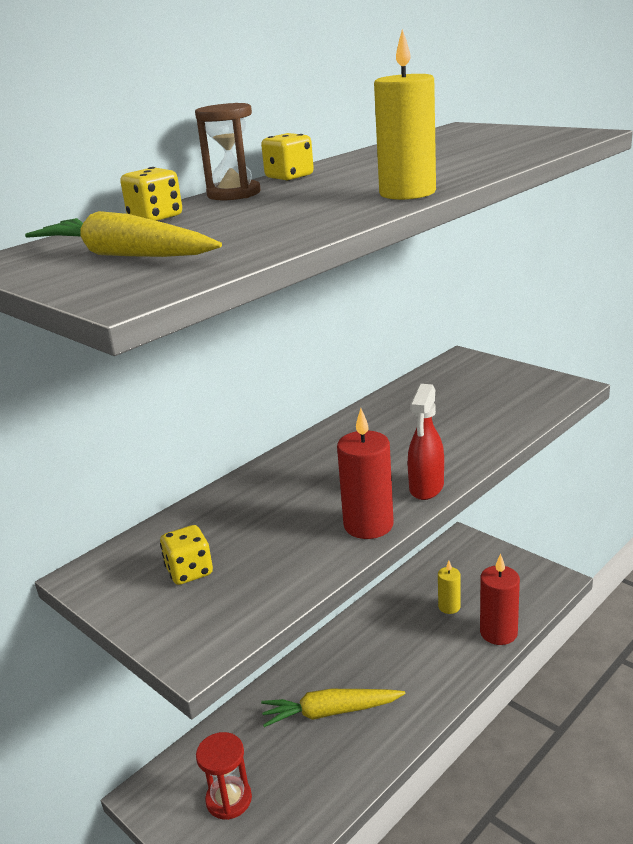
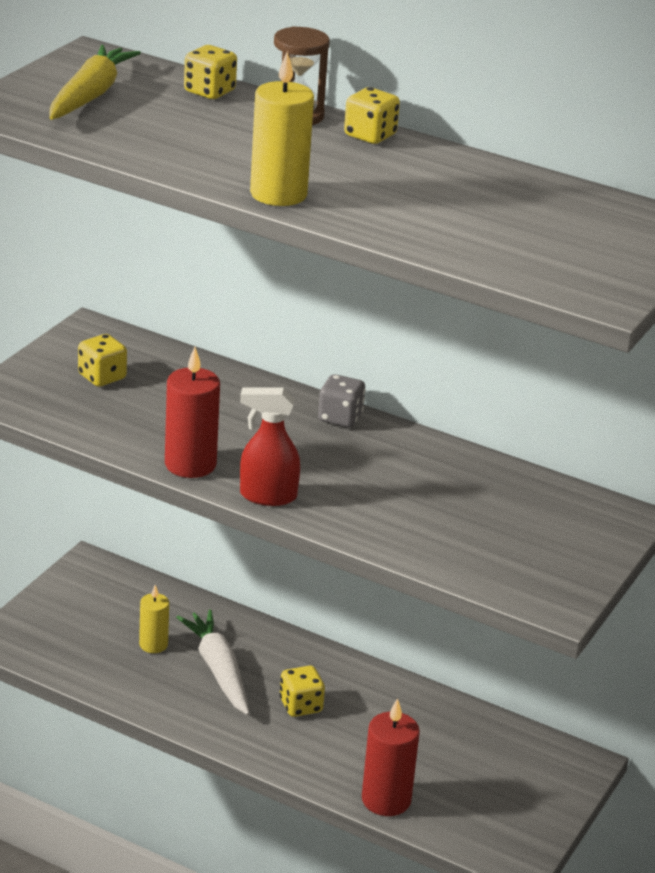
camera: 70 degrees right, 5 degrees up
(229, 799) = (93, 617): red hourglass -> none
(311, 447) = (340, 418): none -> grey dice
(330, 712) = (218, 670): yellow carrot -> white carrot
(386, 666) = (300, 706): none -> yellow dice
(449, 607) = (424, 754): yellow candle -> yellow candle (153, 645)

